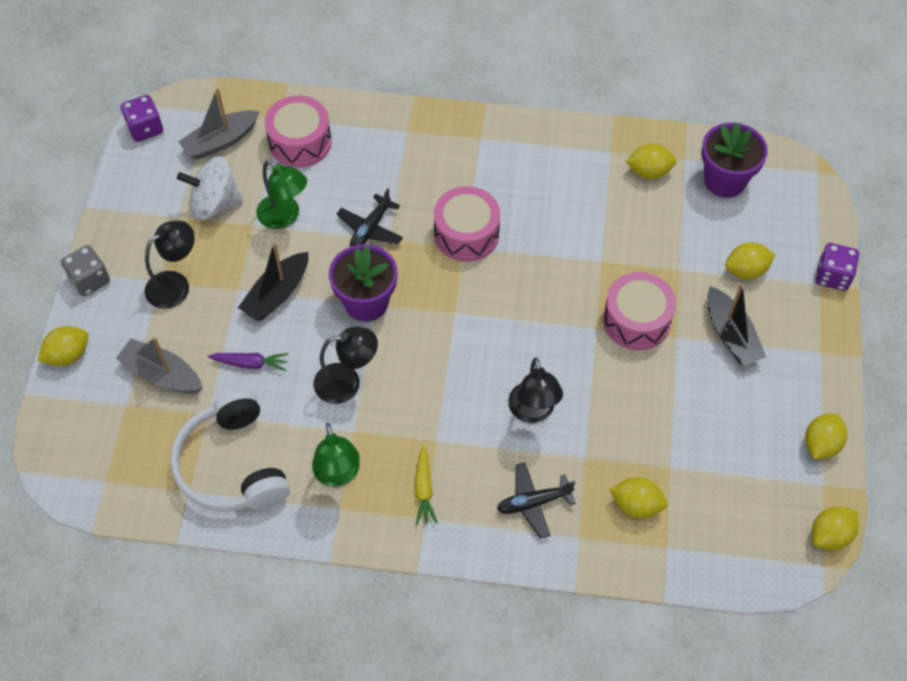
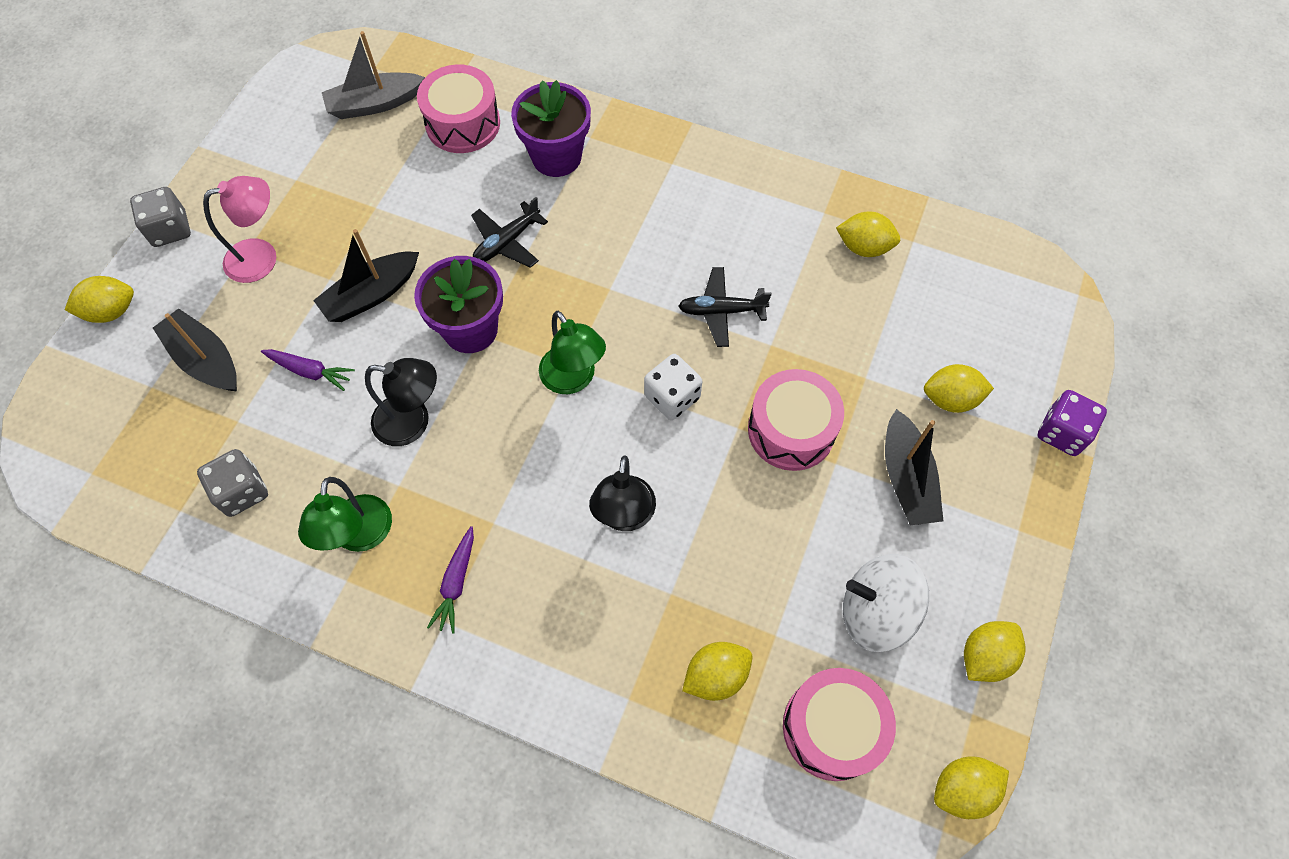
camera: 15 degrees right, 5 degrees up
(145, 128) = (298, 72): purple dice -> none
(162, 374) = (205, 359): grey boat -> black boat
(175, 284) = (262, 257): black lamp -> pink lamp
(214, 203) = (341, 173): white spinning top -> white spinning top (875, 611)
(233, 465) = (242, 491): white headphones -> grey dice
(285, 217) = (414, 206): green lamp -> green lamp (573, 379)
(424, 490) = (456, 583): yellow carrot -> purple carrot
(466, 234) = (617, 273): pink drum -> pink drum (832, 728)
(533, 502) = (586, 636): black plane -> black plane (721, 311)
(540, 317) = (672, 397): none -> white dice
(636, 505) = (716, 675): yellow lemon -> yellow lemon turned 60 degrees counterclockwise
(724, 180) = (956, 279): purple flower pot -> purple flower pot (556, 157)

